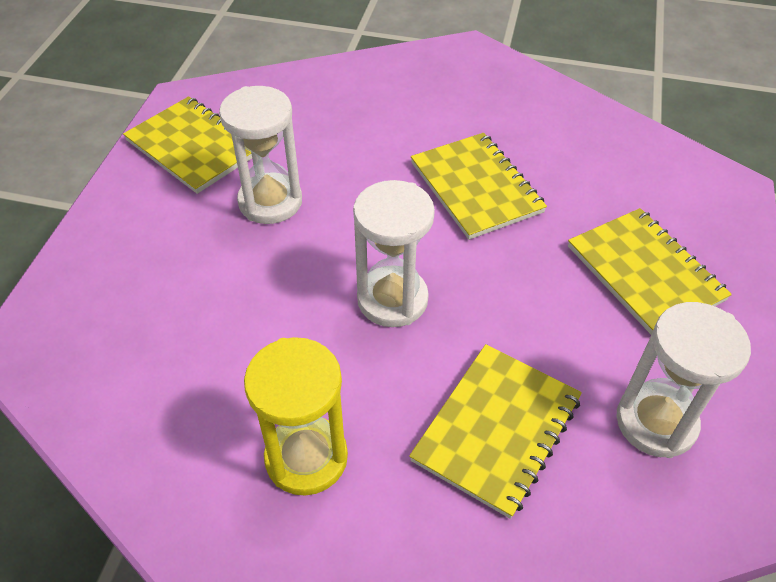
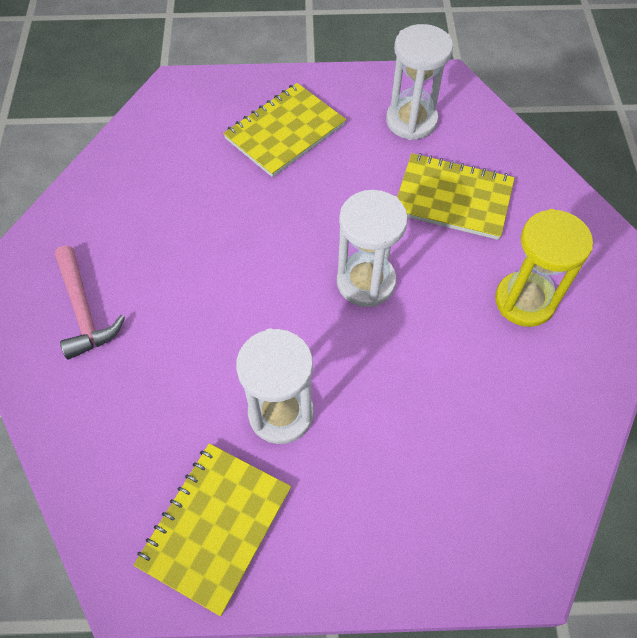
camera: 105 degrees left, 10 degrees up
(430, 95) = (84, 311): none -> pink hammer
(476, 188) = (218, 248): yellow notebook -> none

